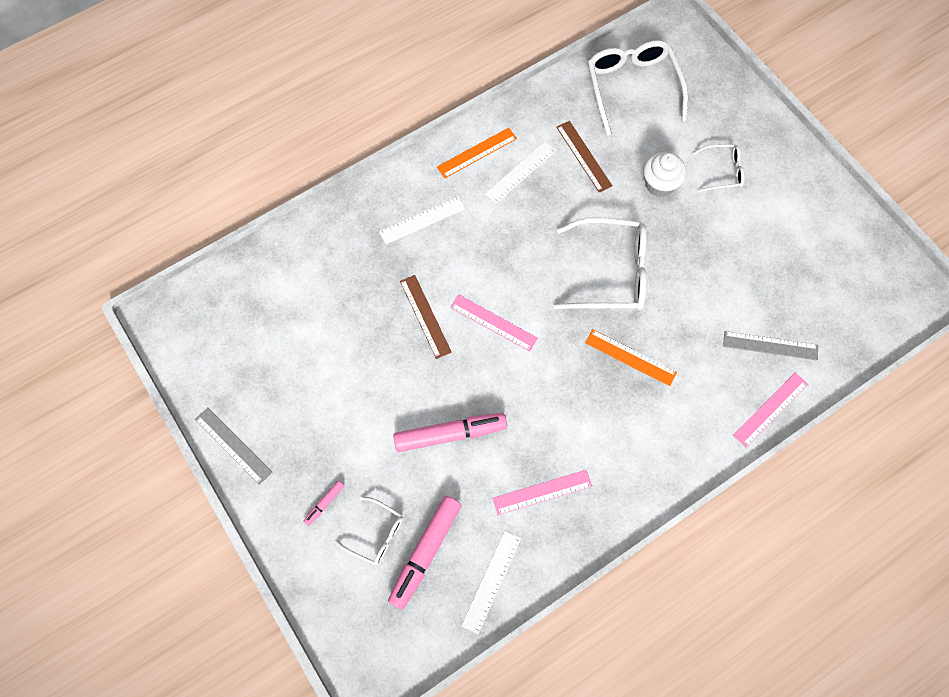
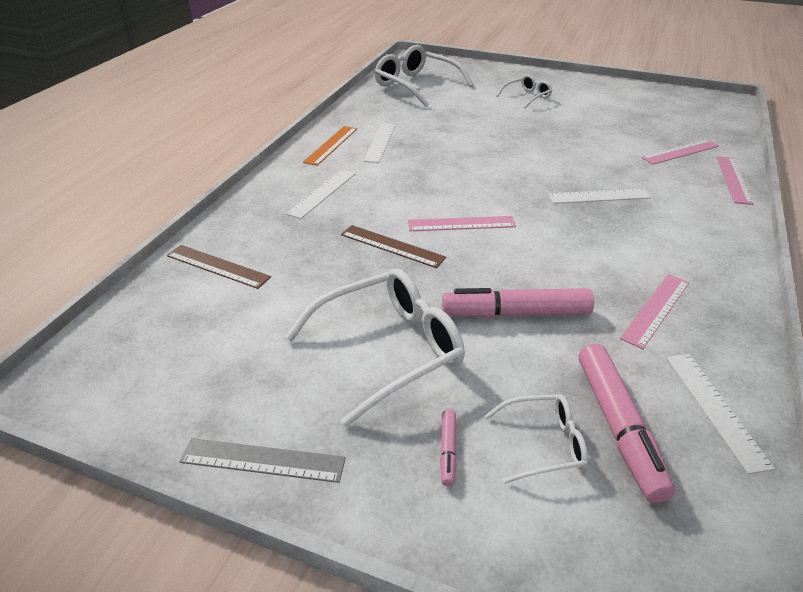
camera: 35 degrees left, 30 degrees down
(450, 434) = (516, 313): pink marker -> pink marker turned 135 degrees counterclockwise
(584, 156) = (421, 120): brown ruler -> brown ruler (218, 266)
(610, 272) = (518, 162): white glasses -> white glasses (388, 350)
(630, 357) = (599, 196): orange ruler -> white ruler
(659, 184) = (493, 114): white cupcake -> none
(770, 346) = (680, 152): grey ruler -> pink ruler

